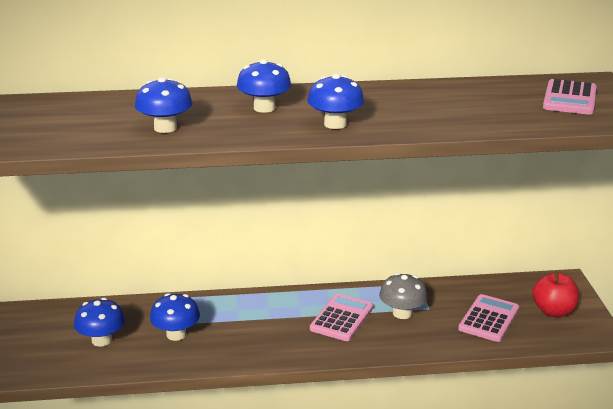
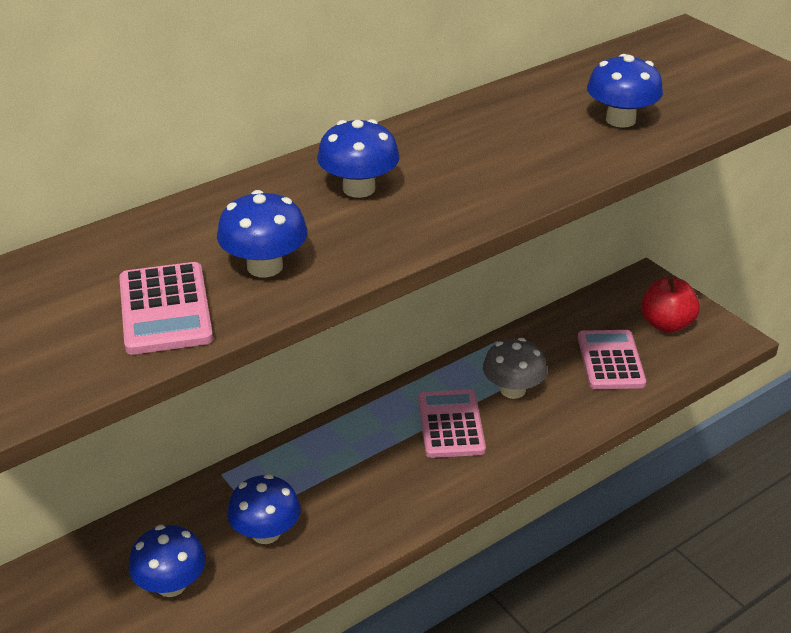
camera: 30 degrees left, 10 degrees up
(335, 124) = (479, 189): blue mushroom -> blue mushroom (620, 120)
(569, 98) = (691, 68): pink calculator -> pink calculator (165, 309)

